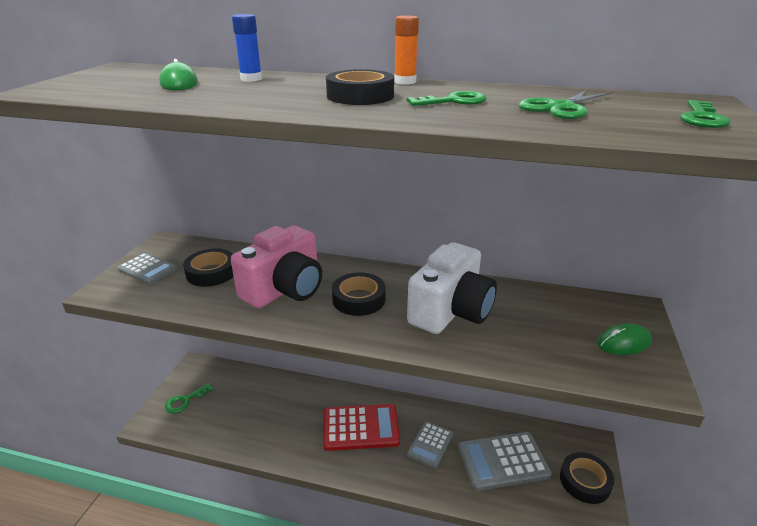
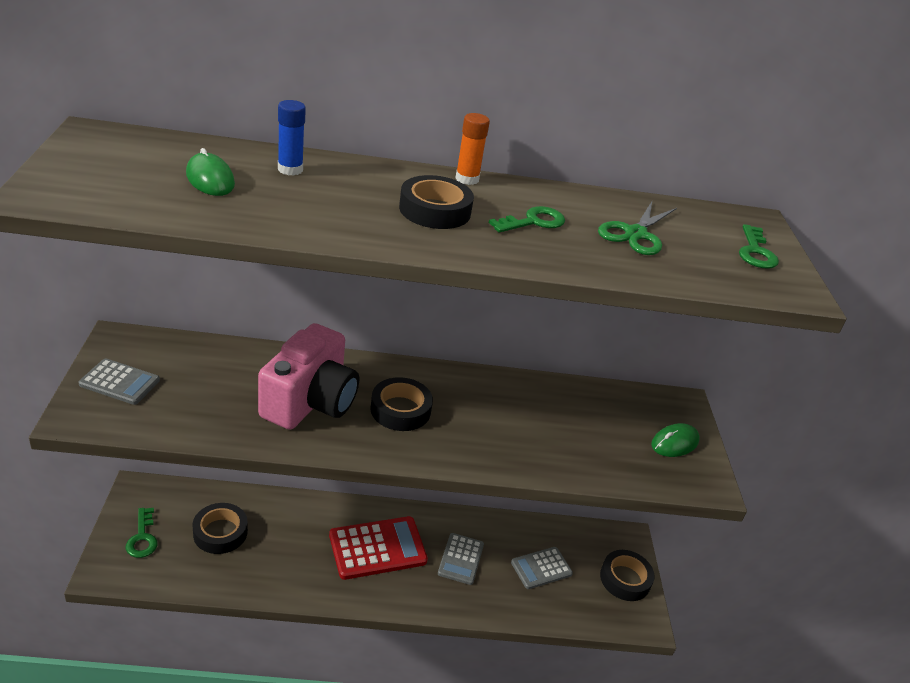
camera: 20 degrees left, 5 degrees up
(185, 401) = (142, 538): green key -> green key turned 45 degrees counterclockwise
(211, 272) = (208, 383): black tape -> black tape (220, 532)
(451, 311) = (503, 418): white camera -> none
(503, 461) = (541, 568): grey calculator -> grey calculator, size x0.61

